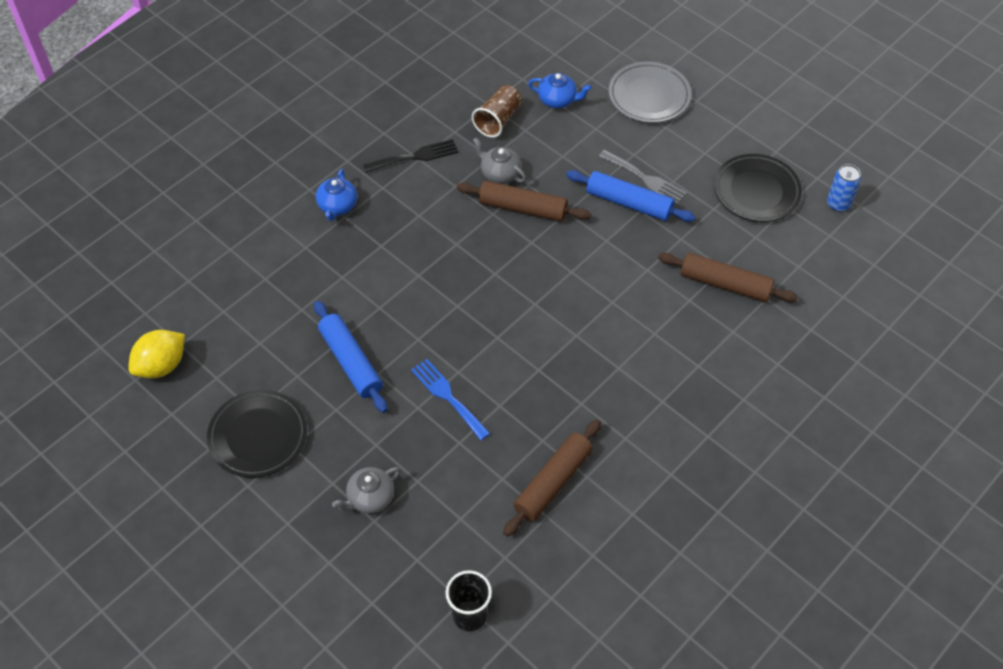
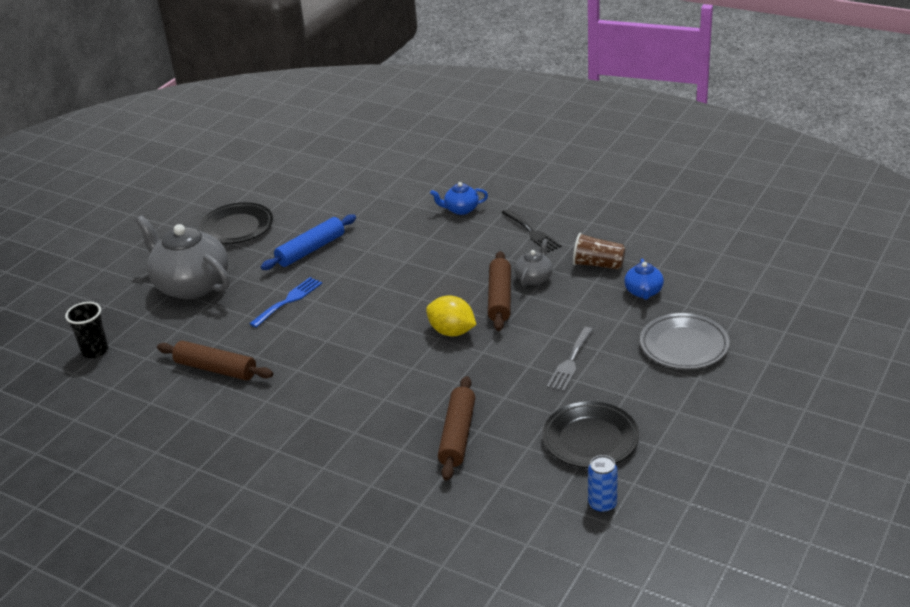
camera: 80 degrees right, 20 degrees down
(161, 366) = (288, 177): yellow lemon -> yellow lemon (452, 332)
(370, 498) = (191, 285): grey teapot -> grey teapot, size x2.15
(628, 203) = (534, 357): blue rolling pin -> none

